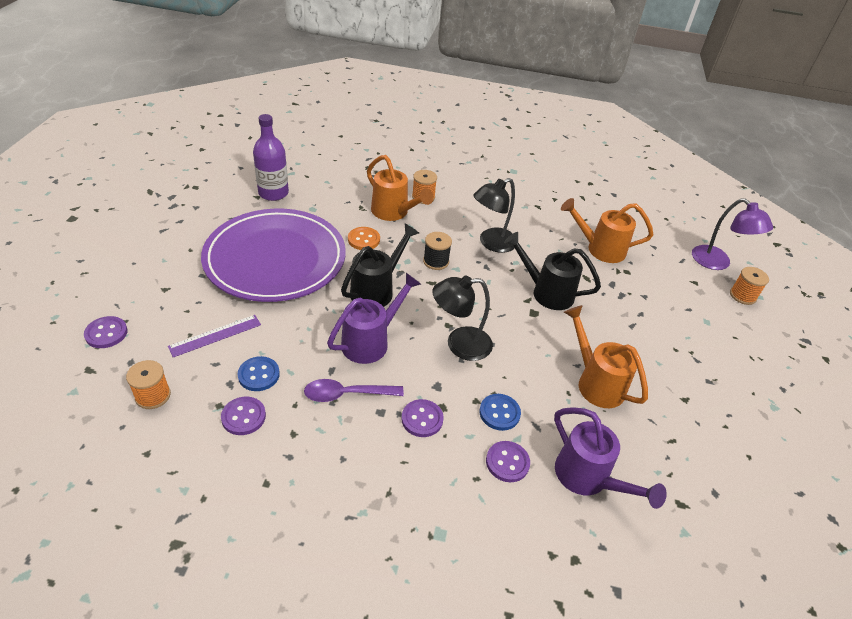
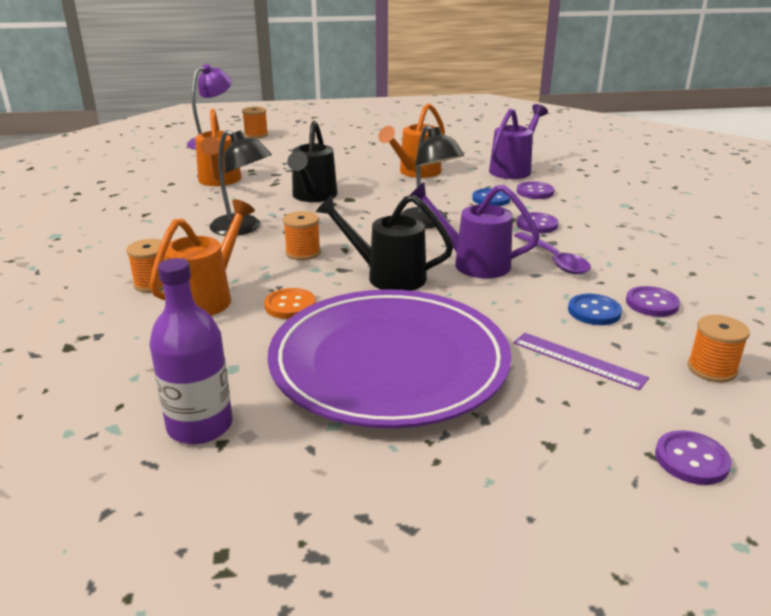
camera: 105 degrees left, 15 degrees down
(436, 261) = (303, 253): black spool -> orange spool

